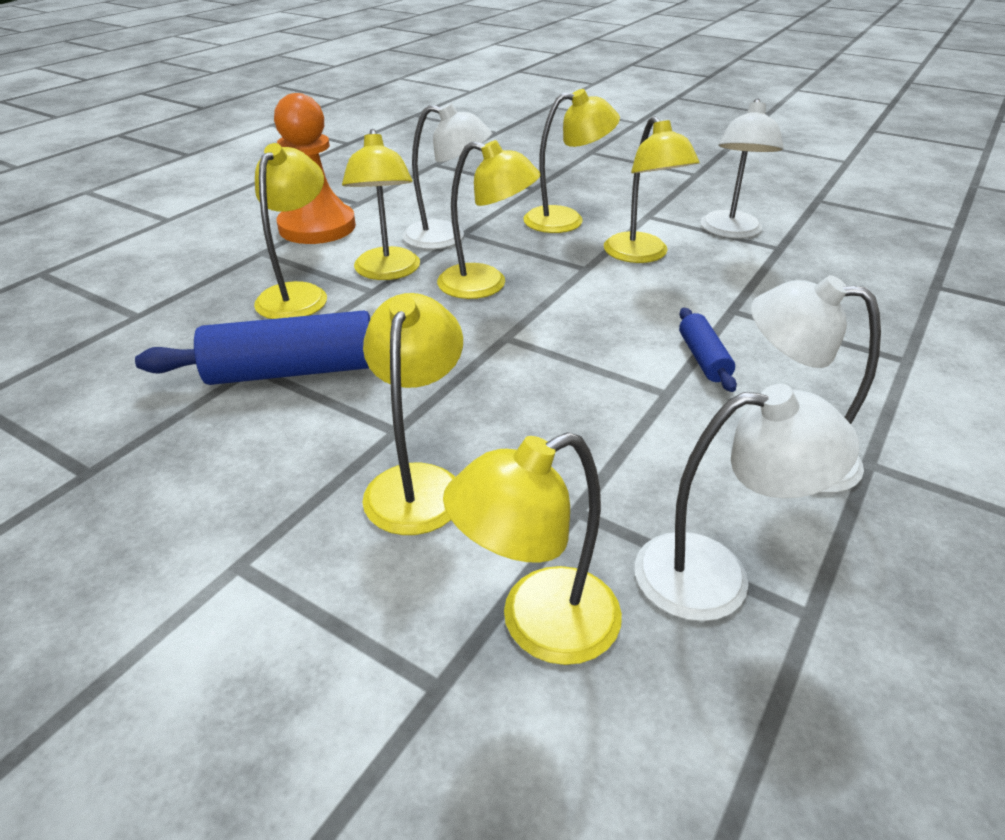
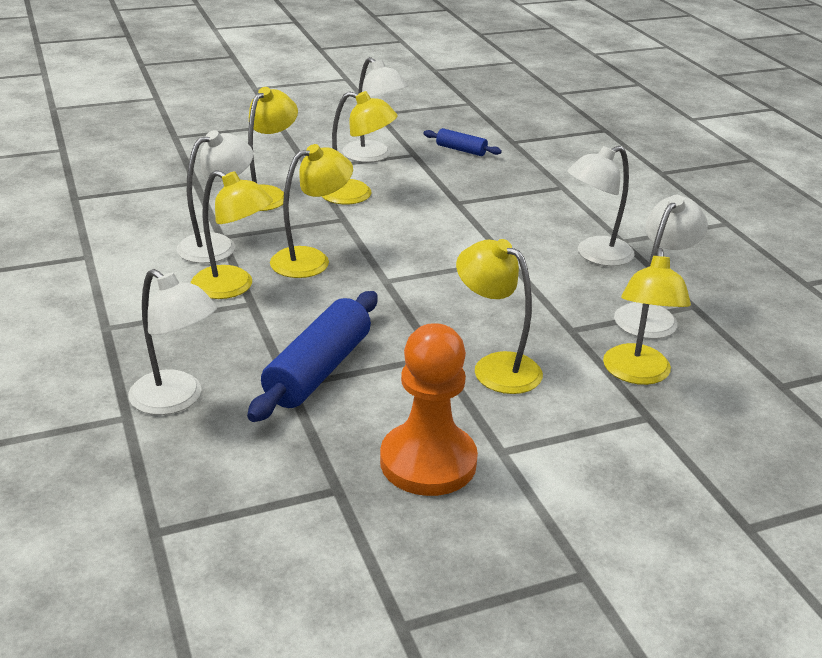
camera: 55 degrees left, 5 degrees down
(179, 325) = (176, 400): none -> white lamp
(298, 294) = (209, 334): yellow lamp -> none
(317, 227) = (102, 288): orange pawn -> orange pawn (428, 462)
(703, 358) = (491, 234): blue rolling pin -> blue rolling pin (461, 150)

